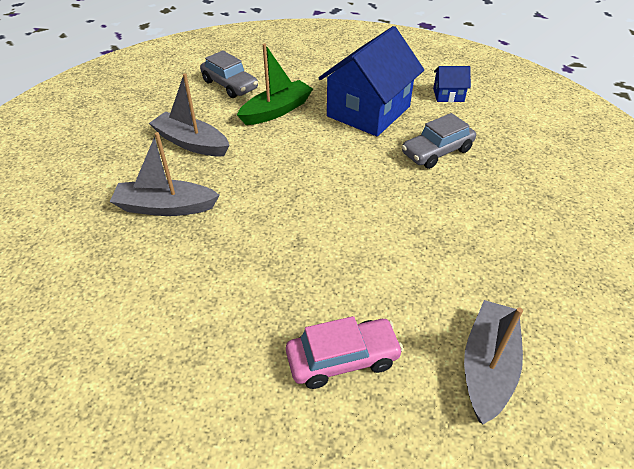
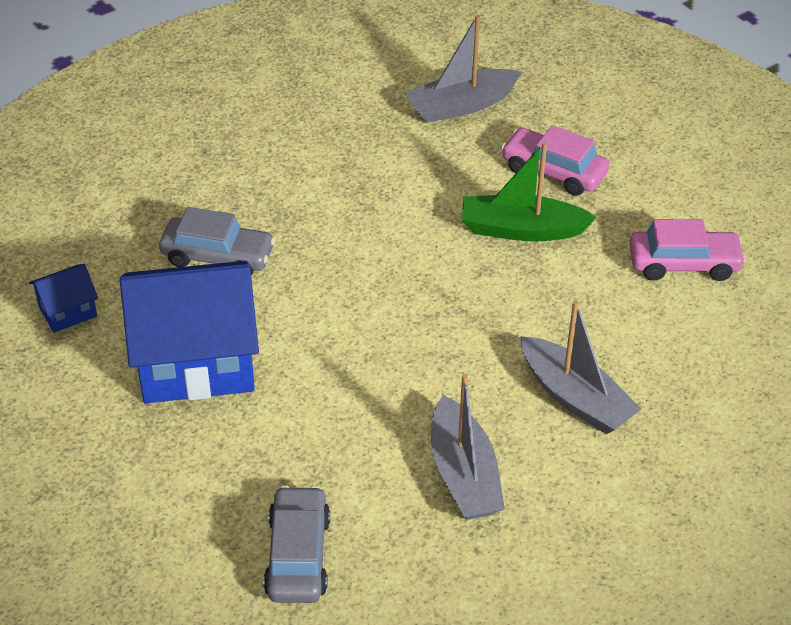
camera: 135 degrees left, 0 degrees up
(163, 349) = (683, 264): none -> pink car
(276, 111) = (299, 449): green boat -> green boat (521, 229)
(448, 95) = (67, 311): blue house -> blue house turned 75 degrees counterclockwise

